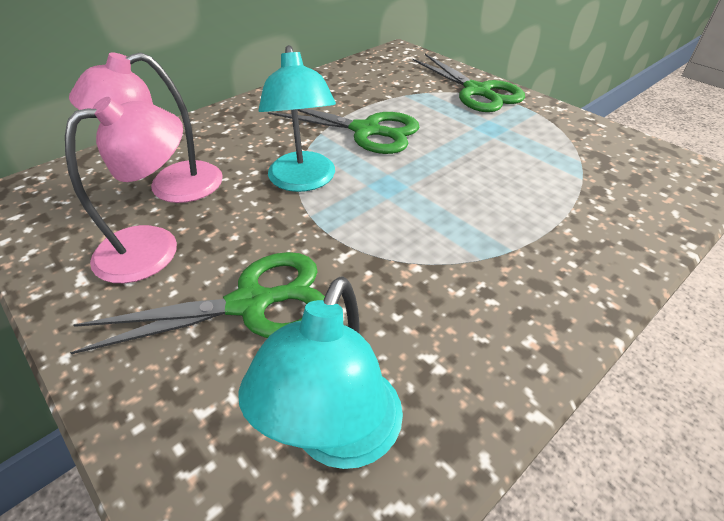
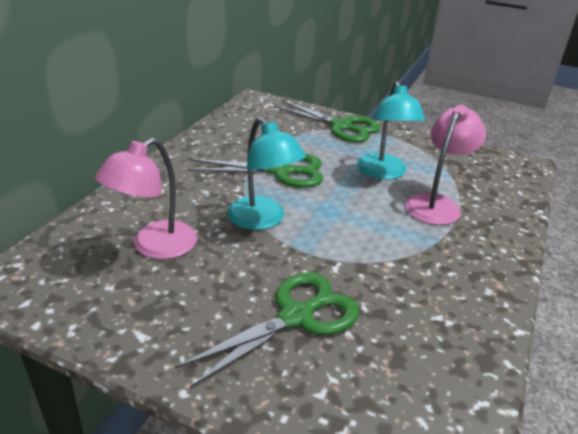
camera: 25 degrees left, 10 degrees down
(154, 247) = (183, 296): pink lamp -> pink lamp (436, 204)
(338, 438) = (419, 379): turquoise lamp -> turquoise lamp (384, 173)

